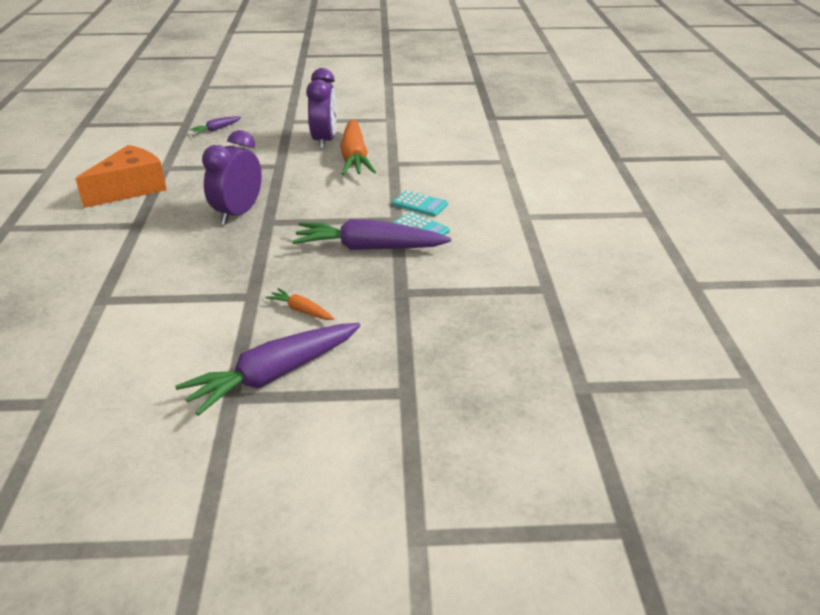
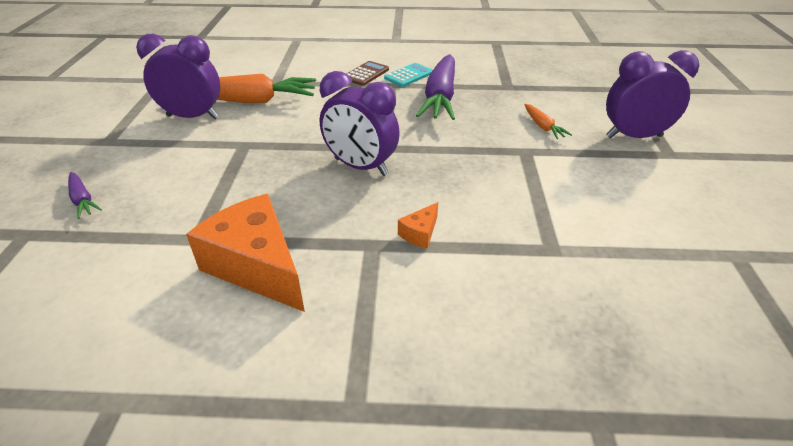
camera: 85 degrees left, 5 degrees up
(142, 242) = (420, 233): none -> orange cheese
(274, 375) = (634, 136): purple carrot -> purple clock
(301, 310) = (543, 126): orange carrot -> orange carrot turned 60 degrees counterclockwise
(420, 204) = (366, 74): turquoise calculator -> brown calculator

